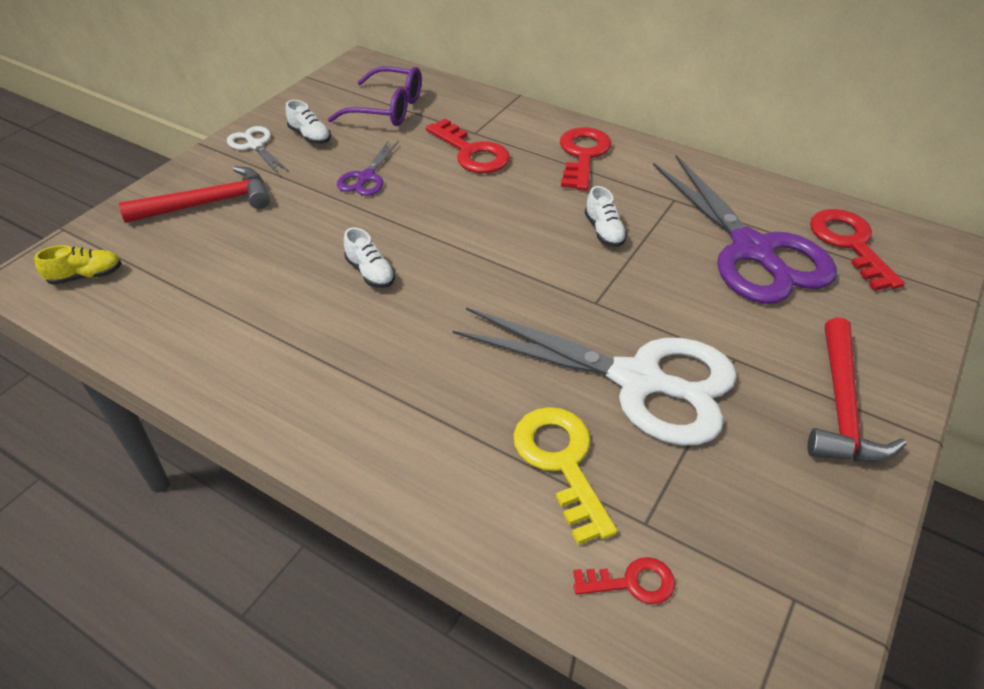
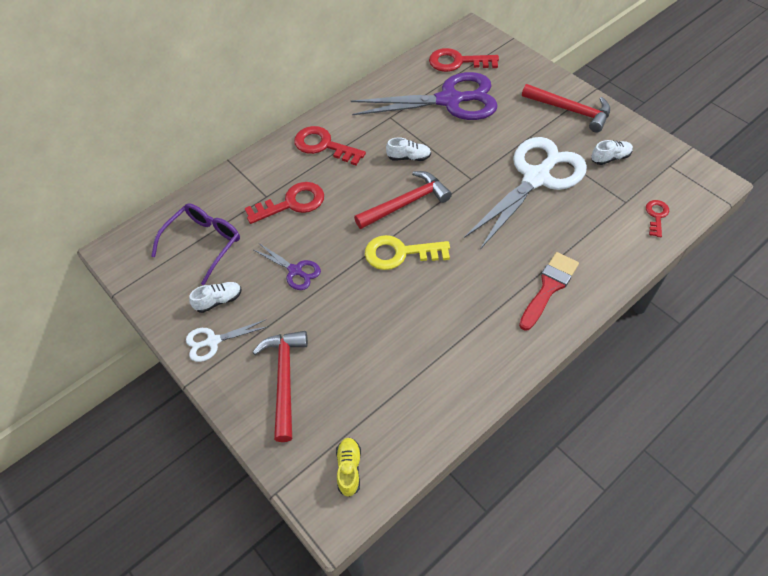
camera: 70 degrees left, 10 degrees up
(370, 273) = (408, 283): white shoe -> white shoe (610, 158)
(402, 429) = (549, 287): none -> red brush
(514, 245) = (406, 203): none -> red hammer
(561, 462) = (584, 224): yellow key -> yellow key (400, 253)

